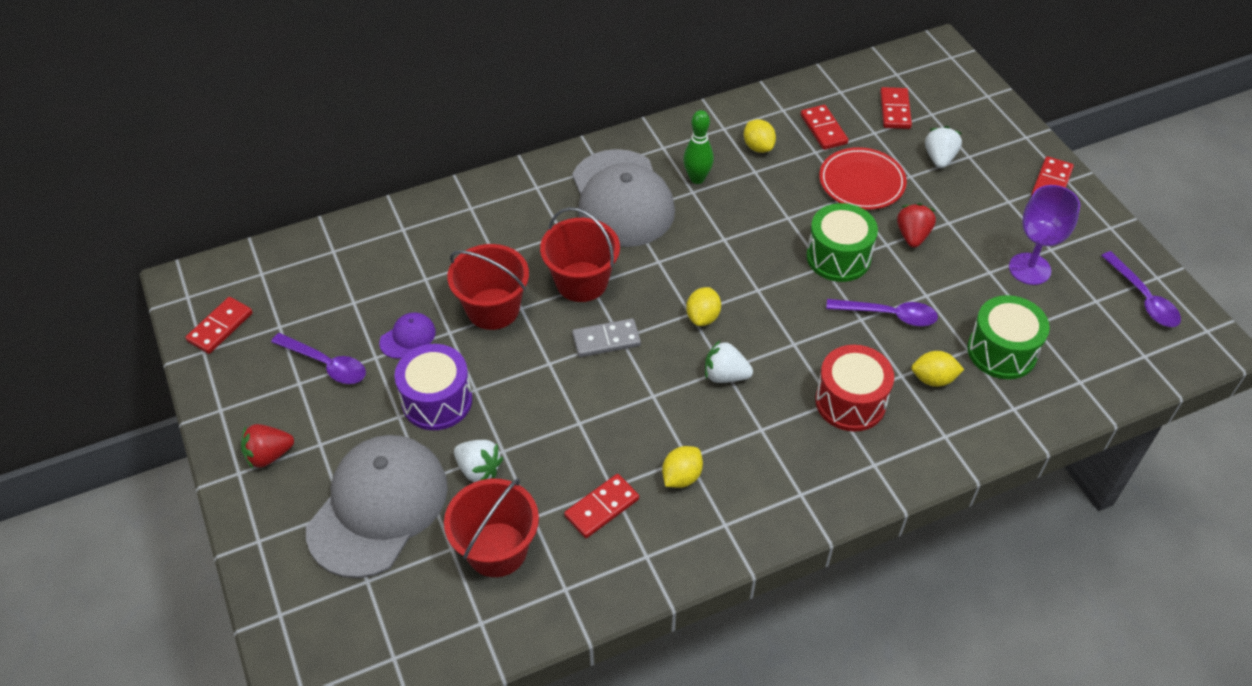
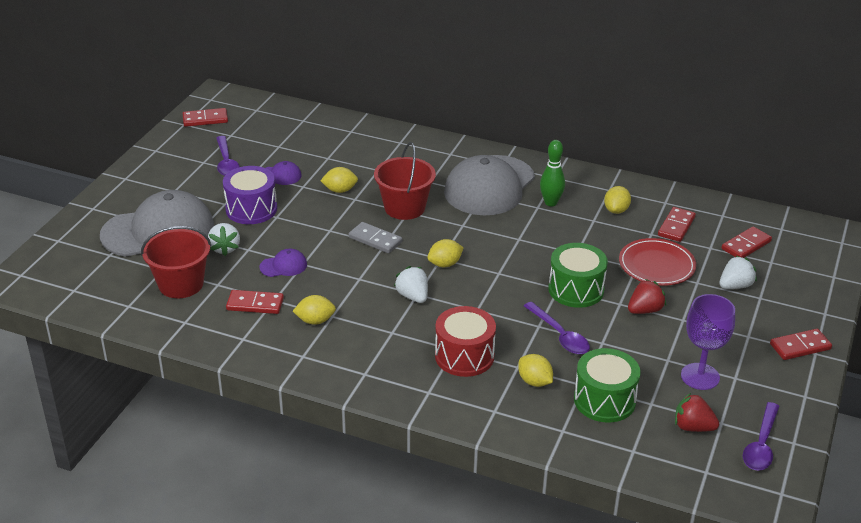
camera: 45 degrees right, 15 degrees down
(269, 455) = (147, 180): red strawberry -> red strawberry (693, 427)
(493, 309) = (340, 190): red bucket -> yellow lemon
(565, 441) = (283, 266): none -> purple cap

